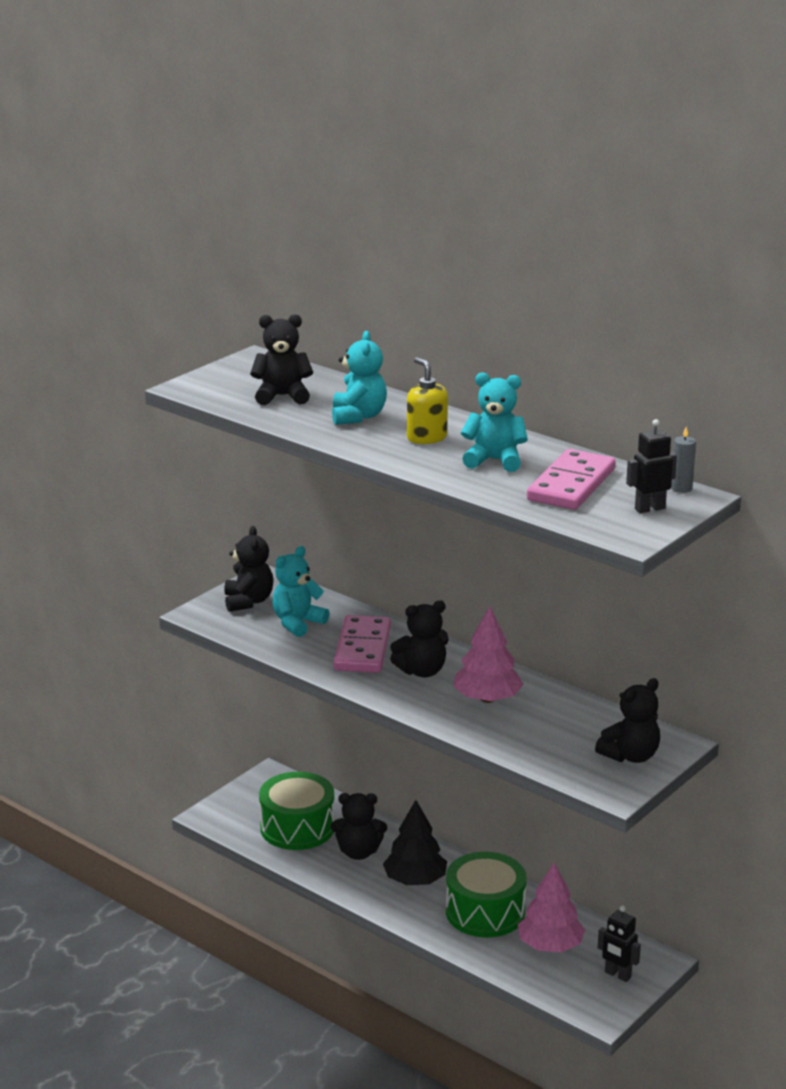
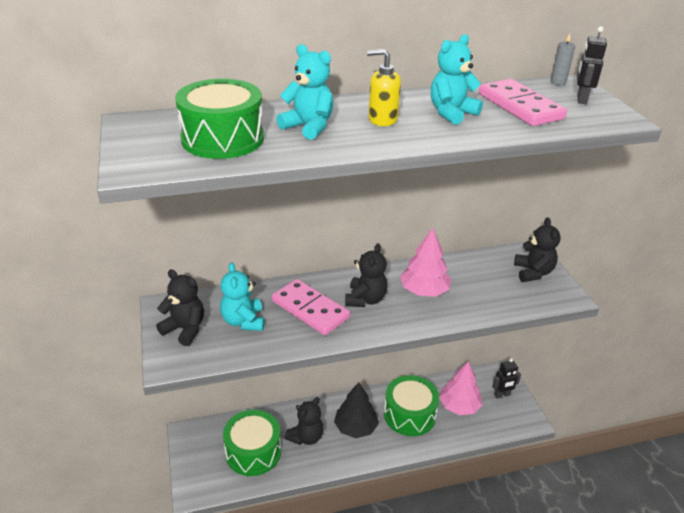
camera: 55 degrees left, 10 degrees up
(282, 396) = (222, 139): black teddy bear -> green drum

